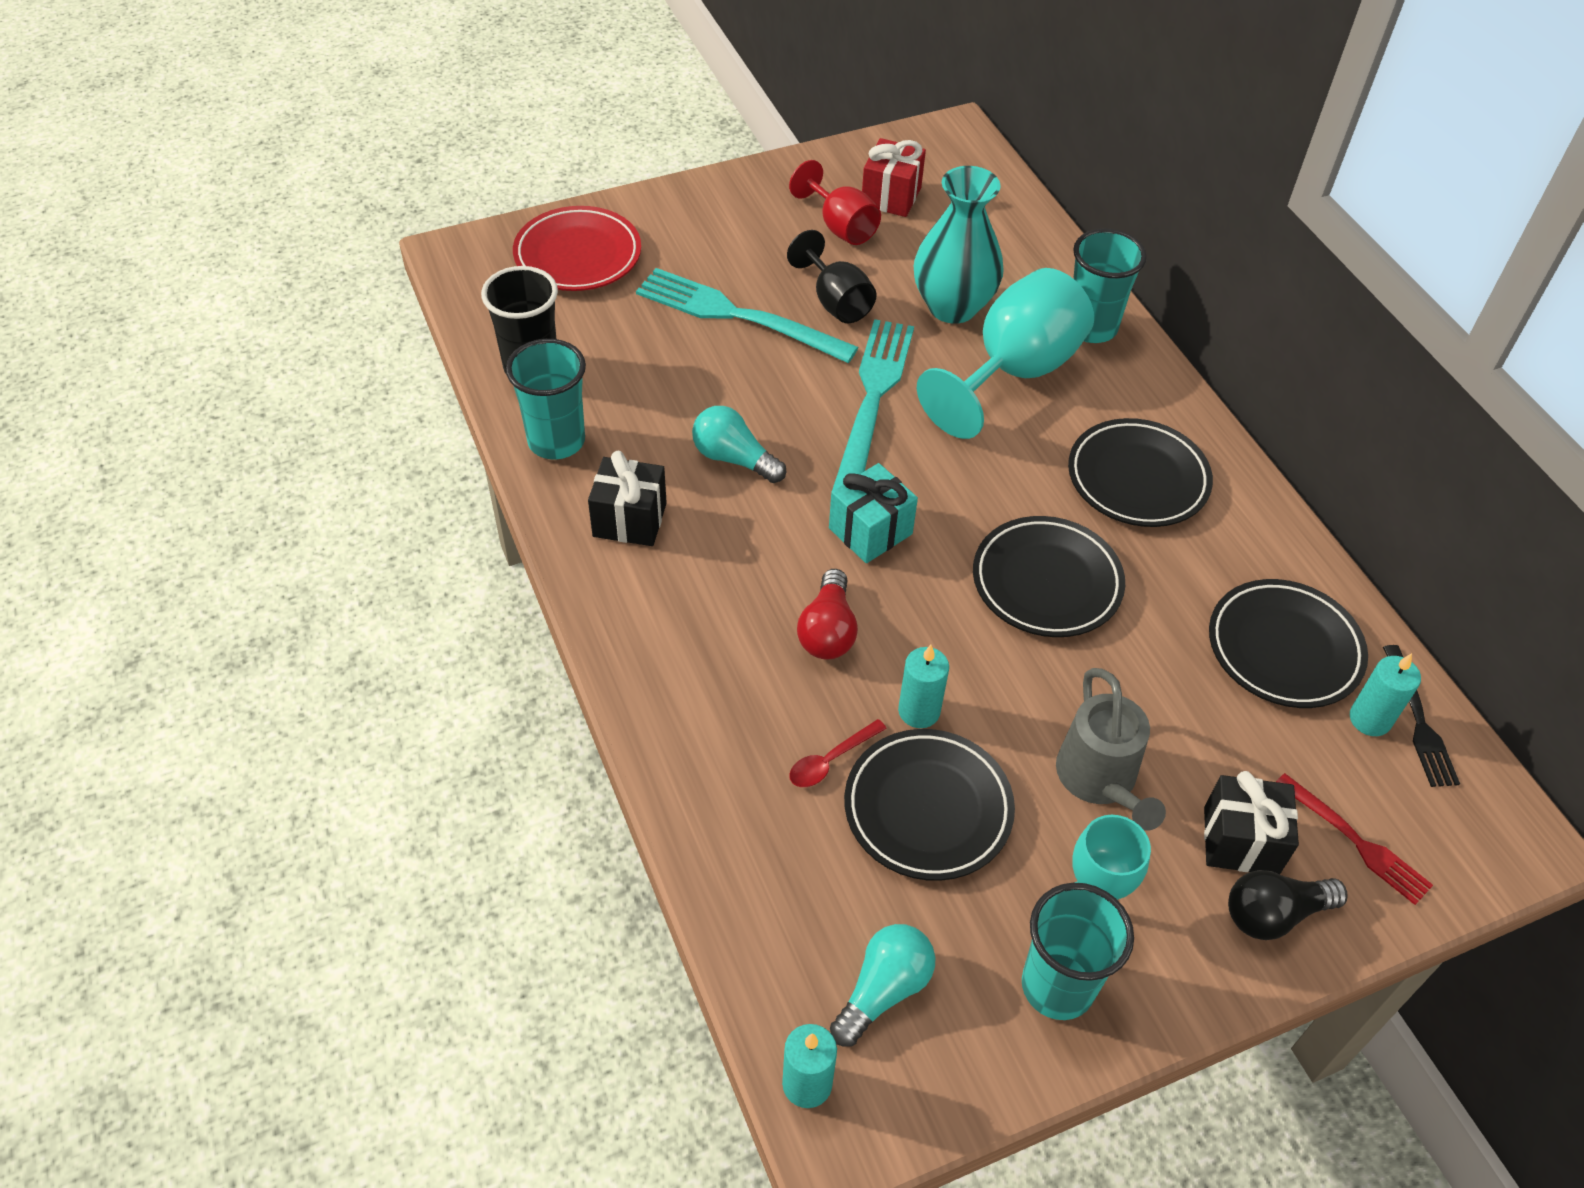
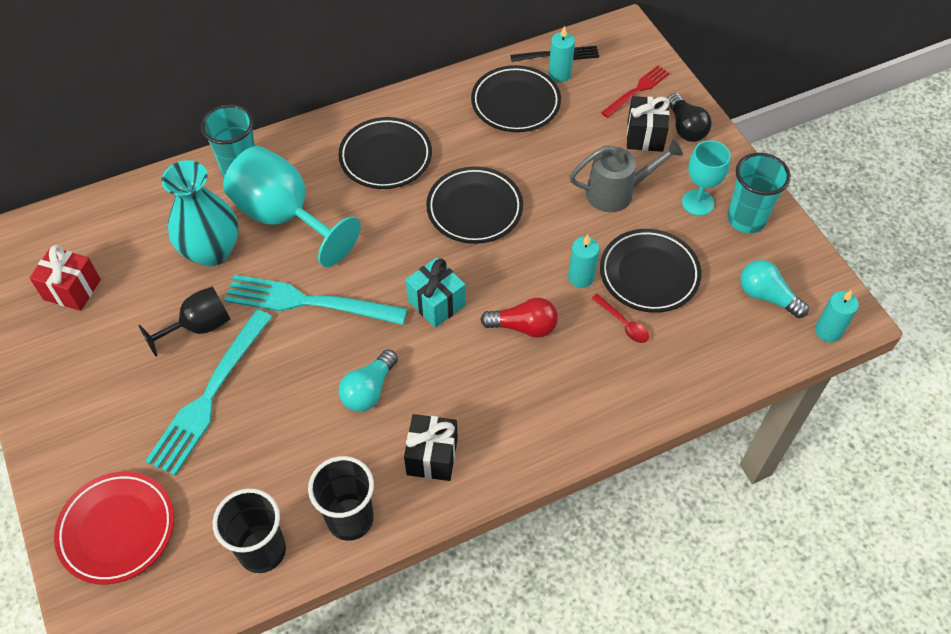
camera: 90 degrees left, 5 degrees up
(556, 441) = (350, 519): turquoise cup -> black cup
(840, 227) = (106, 325): red goblet -> none

